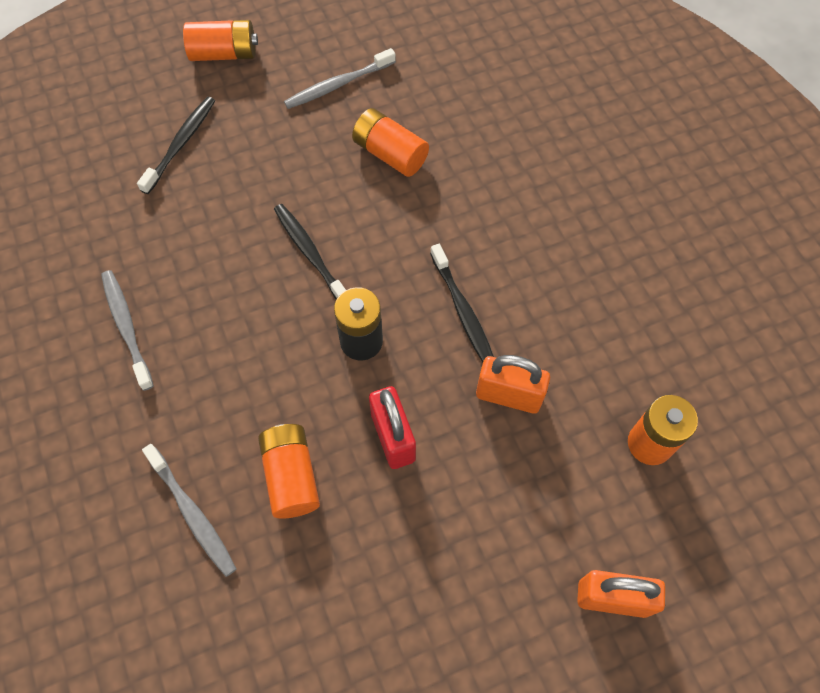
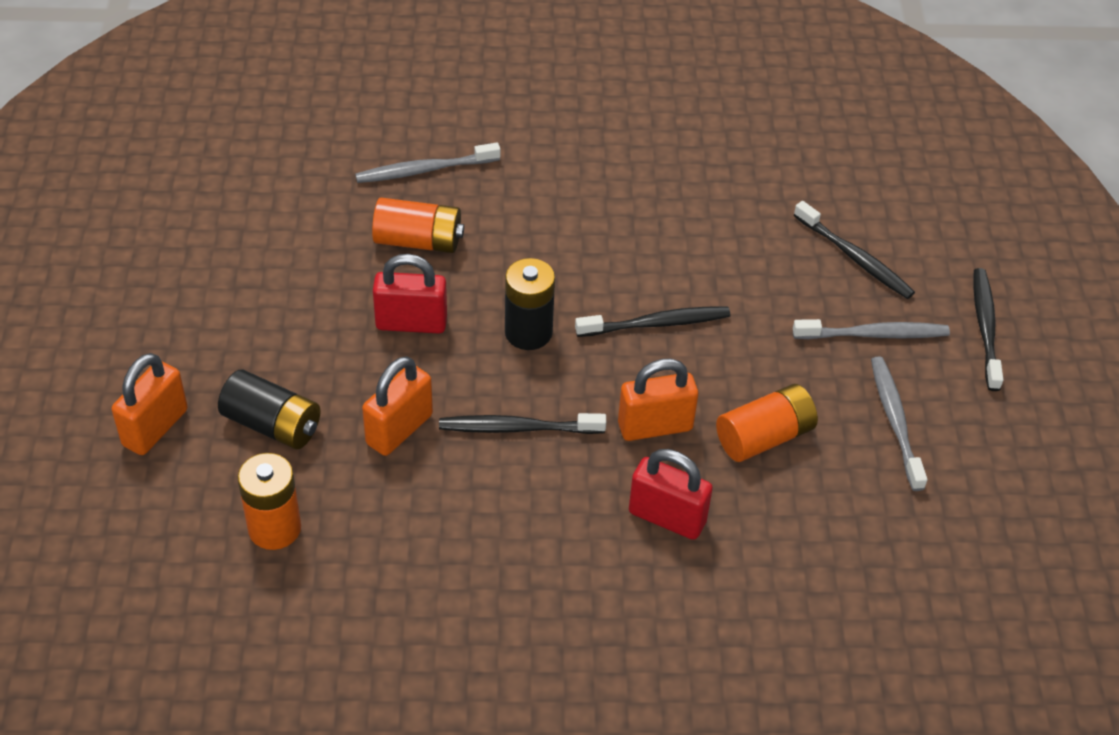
camera: 110 degrees right, 15 degrees down
(127, 328) = (637, 169): grey toothbrush -> grey toothbrush (873, 334)
(224, 54) = (985, 328): orange battery -> black toothbrush
(414, 222) = (655, 426): none -> orange padlock
(491, 190) = (667, 517): none -> red padlock
(556, 498) = (272, 424): none -> black battery

